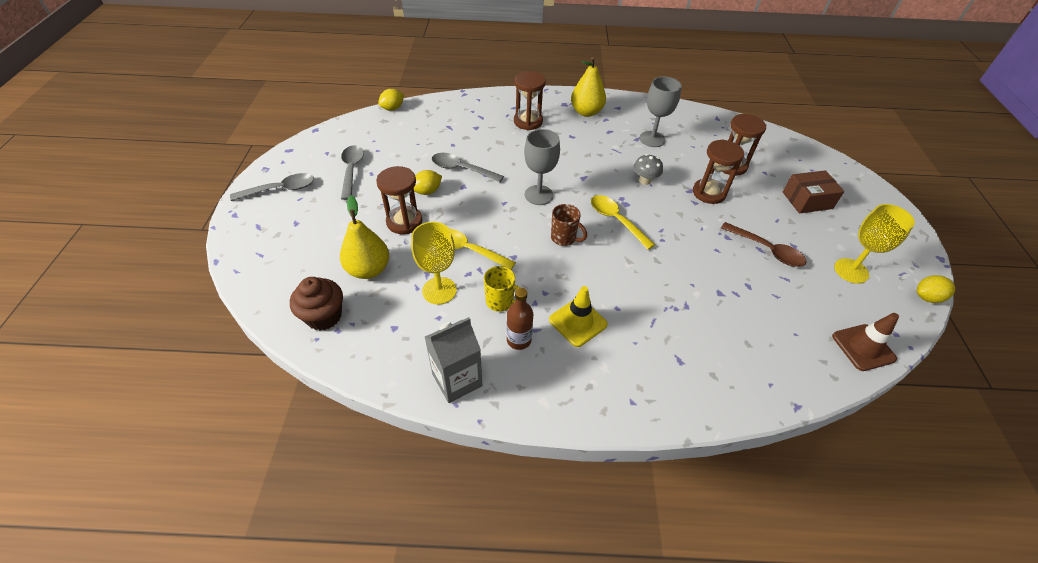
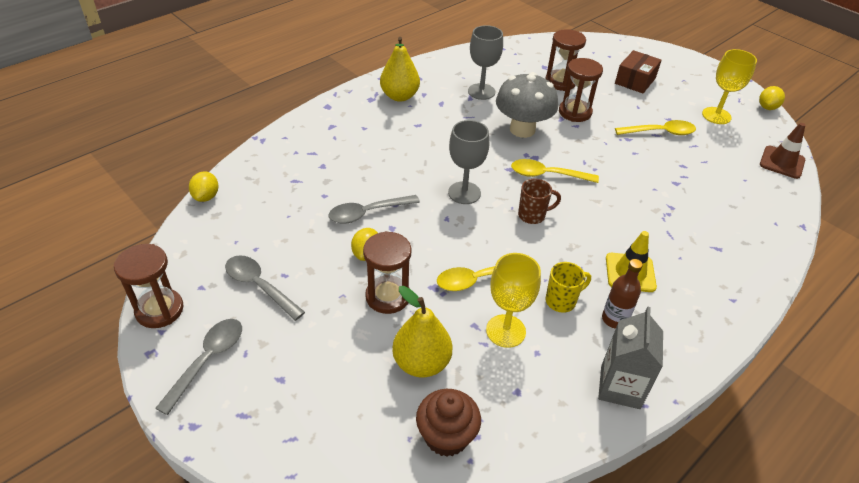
camera: 45 degrees left, 5 degrees down
(528, 121) = (362, 133): brown hourglass -> brown hourglass (159, 310)
(644, 180) = (522, 129): grey mushroom -> grey mushroom, size x1.99
(767, 250) = (660, 132): brown spoon -> yellow spoon

